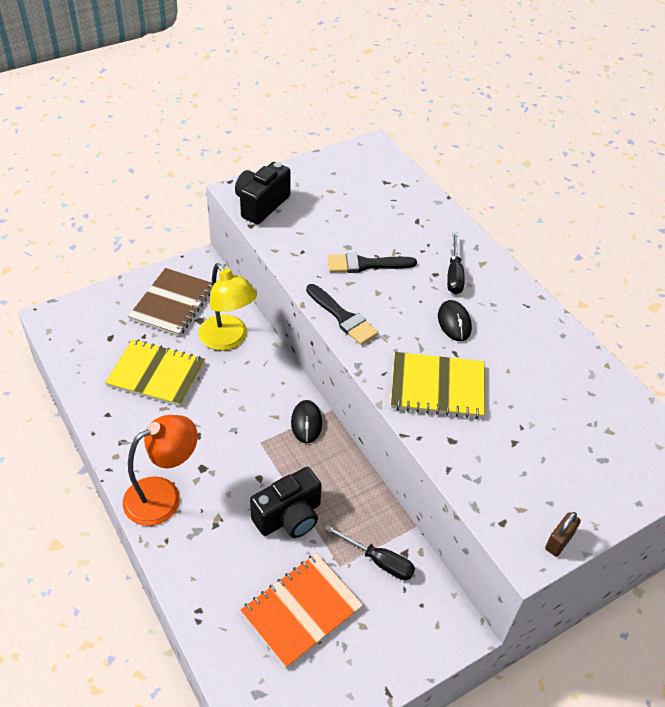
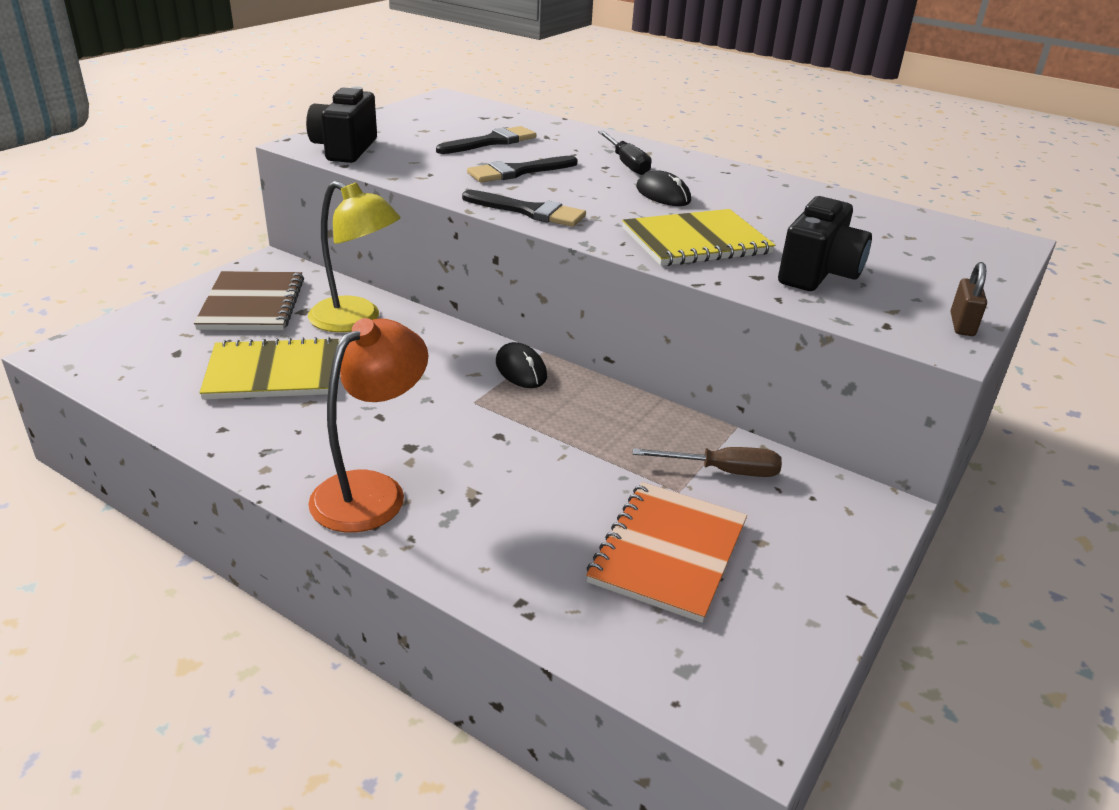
camera: 25 degrees left, 15 degrees down
(289, 517) = (571, 462): black camera -> black camera (818, 273)
(370, 219) = (491, 142): none -> black brush
(379, 561) = (723, 471): black screwdriver -> brown screwdriver

